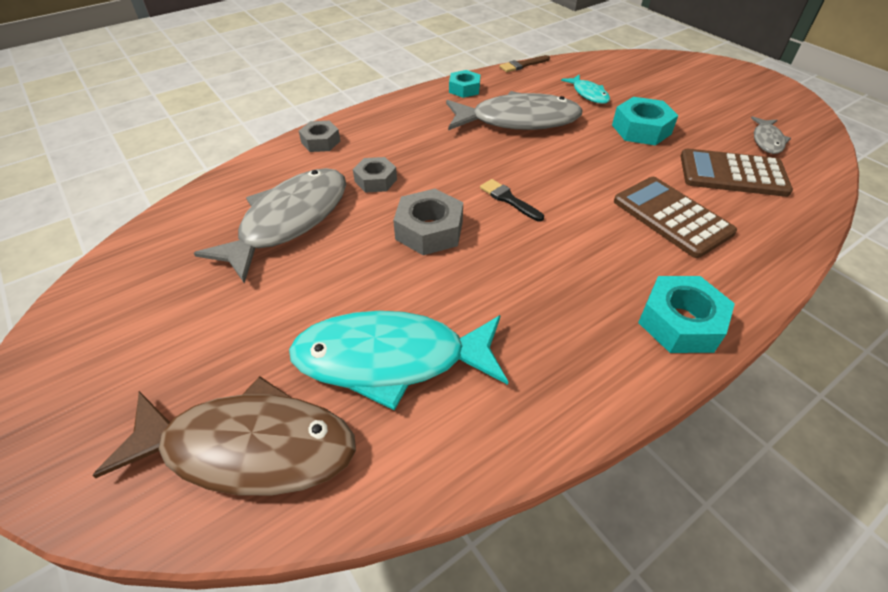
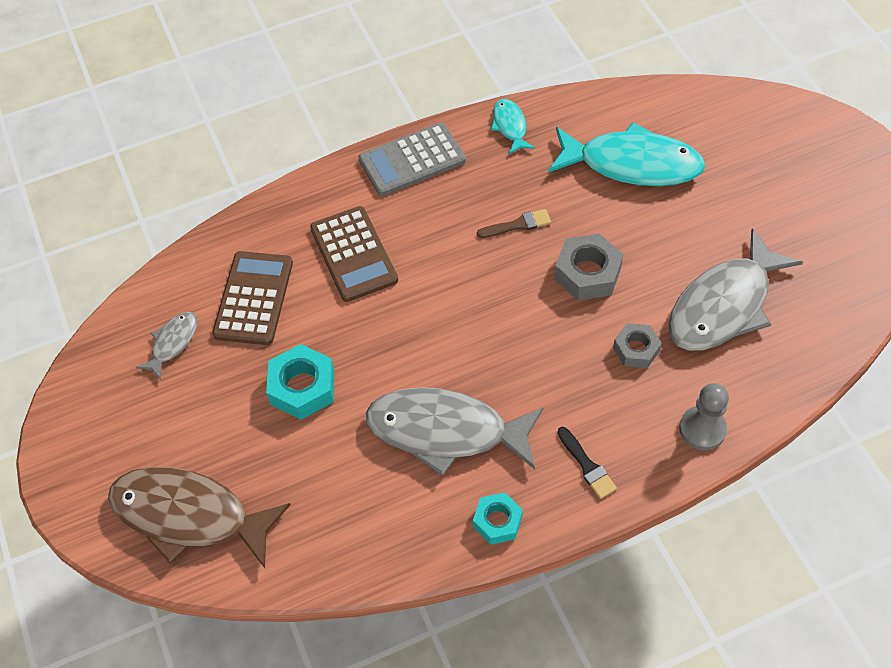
camera: 165 degrees left, 10 degrees up
(249, 447) = (723, 125): brown fish -> brown fish (189, 515)
(321, 142) = (702, 429): grey nut -> grey pawn
(509, 199) = (500, 300): black brush -> black brush (587, 466)
(522, 65) = (388, 578): brown brush -> brown brush (518, 225)
(588, 94) = (327, 476): turquoise fish -> turquoise fish (510, 126)
(680, 322) = (412, 160): turquoise nut -> grey calculator
(732, 174) = (253, 298): brown calculator -> brown calculator turned 105 degrees counterclockwise

